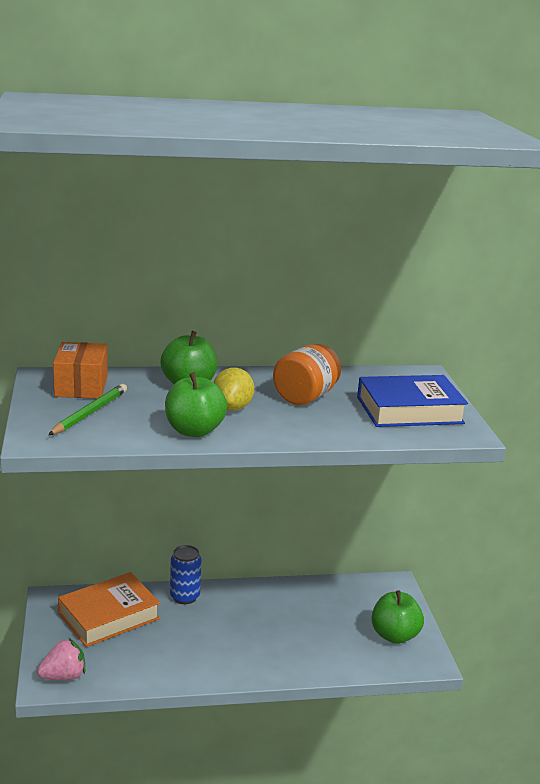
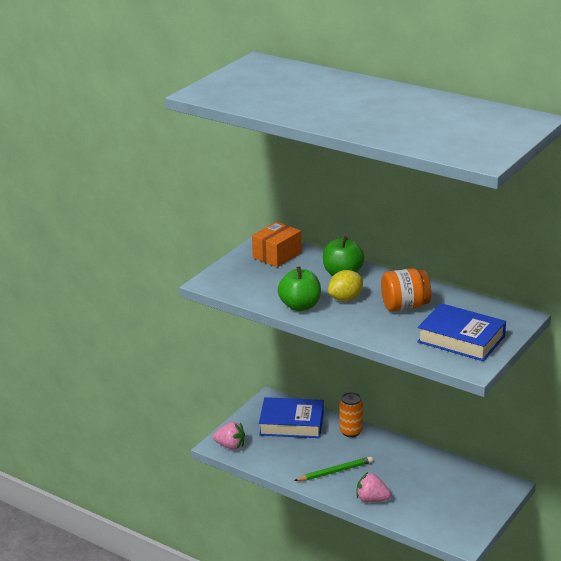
camera: 45 degrees right, 5 degrees up
(90, 413) = (258, 275): green pencil -> green pencil (335, 471)
(109, 616) = (291, 423): orange book -> blue book
(184, 597) = (351, 431): blue can -> orange can
(293, 661) = (372, 499): none -> pink strawberry
(394, 635) = (461, 516): green apple -> none

